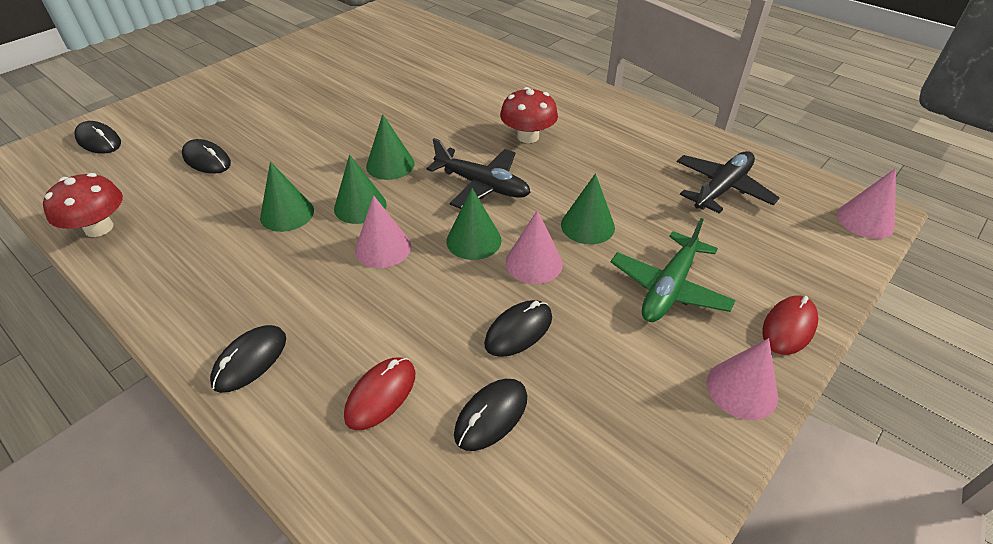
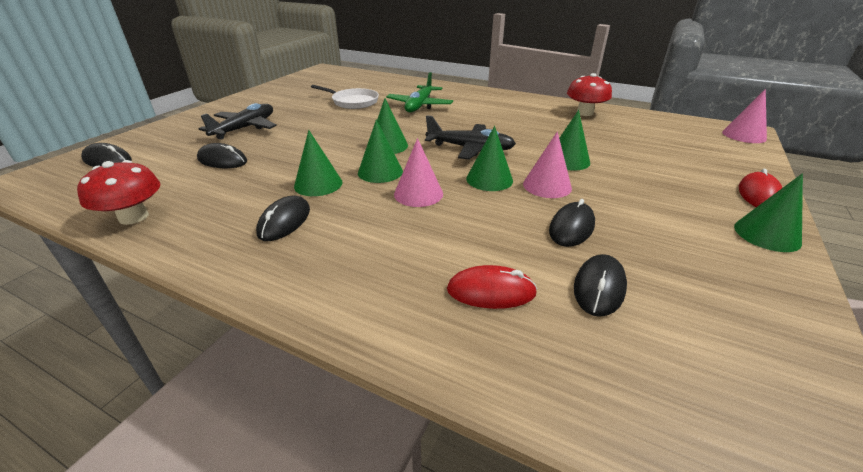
camera: 15 degrees left, 10 degrees down
(250, 360) = (347, 289): black mouse -> black mouse (284, 221)
(381, 395) = (491, 291): red mouse -> red mouse turned 75 degrees clockwise
(389, 79) = (353, 102): none -> white pan
(528, 136) = (482, 120): red mushroom -> red mushroom (584, 113)
(669, 288) = (658, 186): green plane -> green plane (419, 106)
(722, 188) = (640, 131): black plane -> black plane (245, 128)
(742, 389) = (767, 234): pink cone -> green cone

